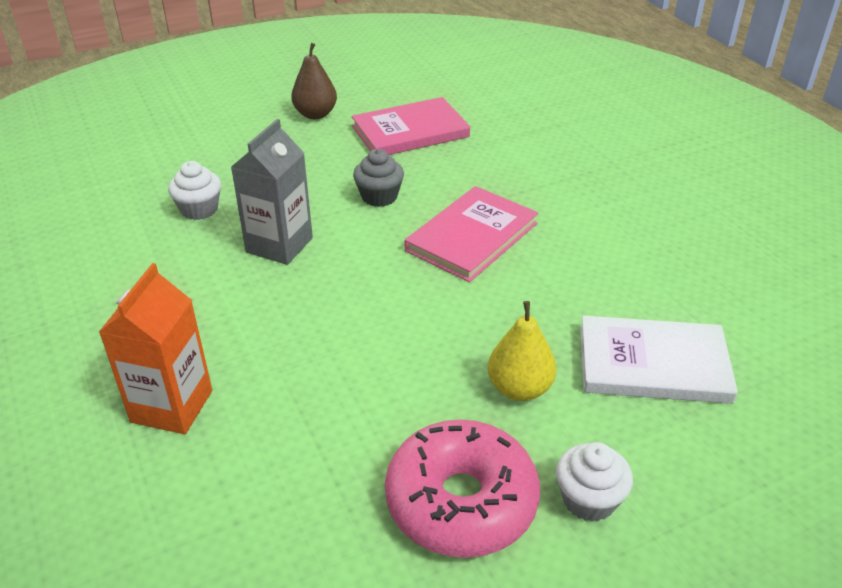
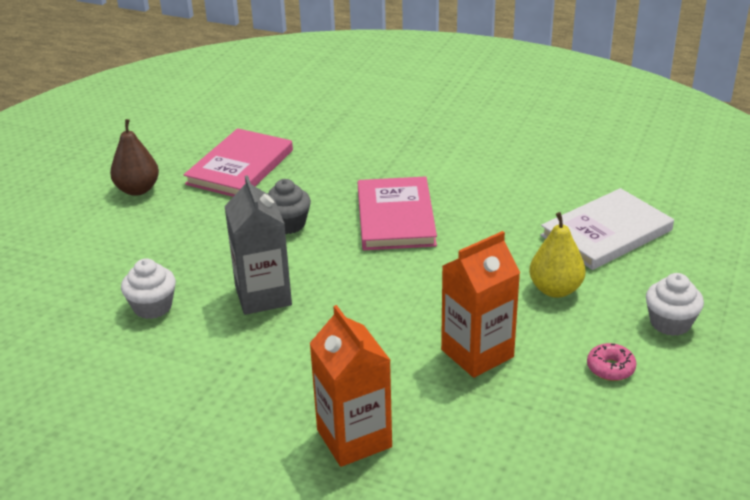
camera: 40 degrees left, 5 degrees down
(365, 401) = (477, 353): none -> orange carton
(461, 501) = (610, 368): pink donut -> pink donut, size x0.40

